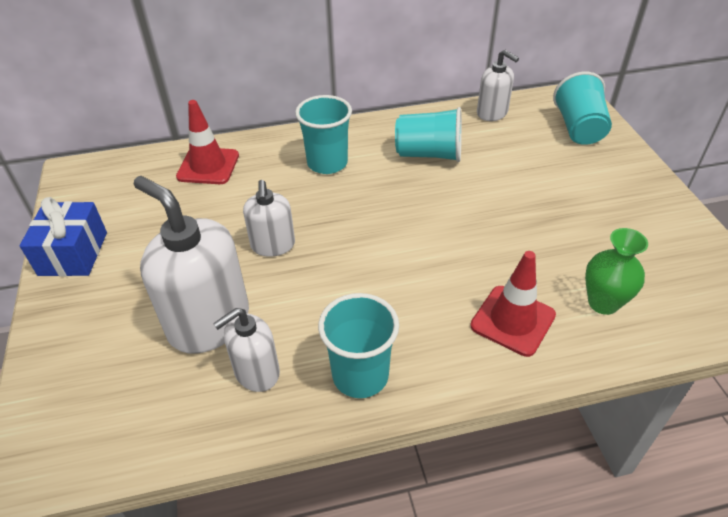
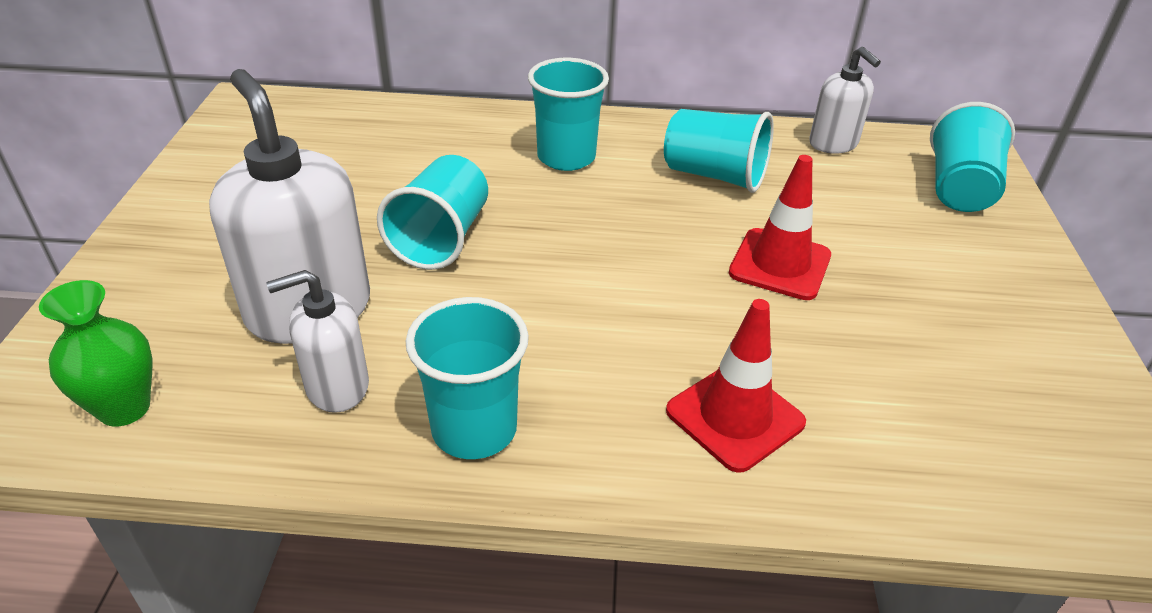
camera: 15 degrees right, 5 degrees down
(73, 253) = (190, 191): blue gift -> none
(208, 166) = (409, 129): red traffic cone -> red traffic cone (780, 264)
(273, 245) = (441, 238): white soap dispenser -> turquoise cup
(603, 303) = (891, 429): green vase -> green vase (124, 408)

